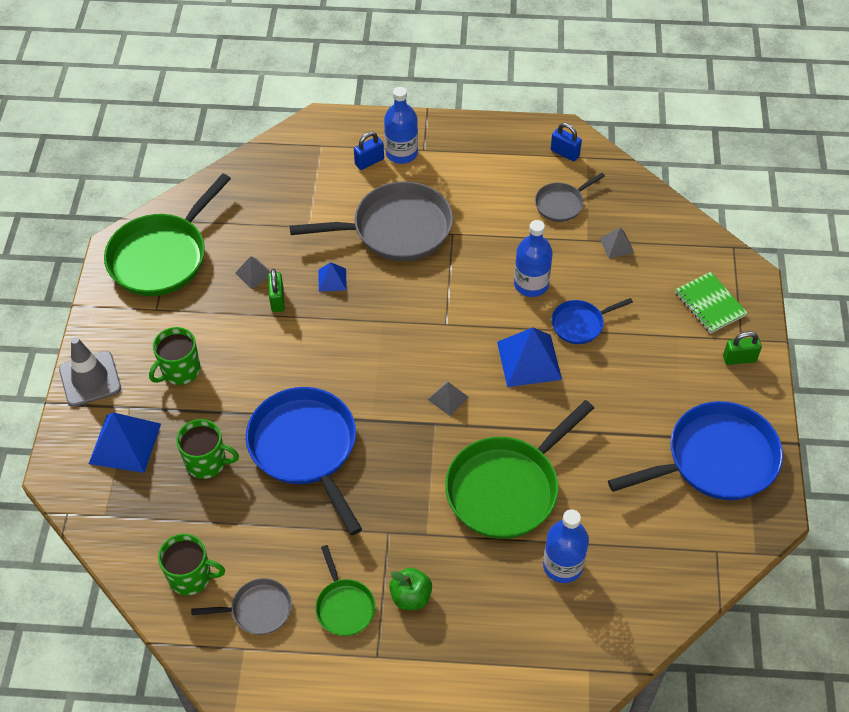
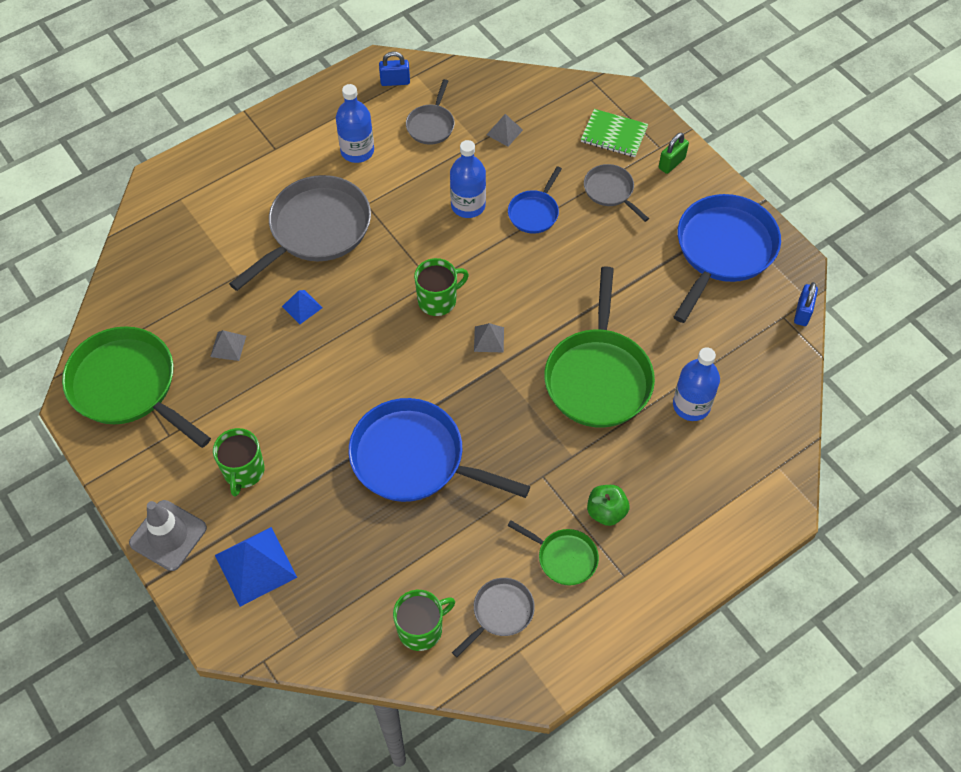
camera: 40 degrees left, 5 degrees up
(162, 256) = (128, 386): green pan -> green pan turned 135 degrees clockwise
(207, 462) = (343, 529): green mug -> green mug (438, 300)
(277, 300) = (271, 355): green padlock -> none
(369, 161) = (237, 187): blue padlock -> blue padlock (802, 312)
(401, 153) = (259, 163): blue bottle -> blue bottle (357, 151)
(529, 360) = (522, 267): blue pyramid -> none
(662, 348) = (610, 191): none -> grey pan

